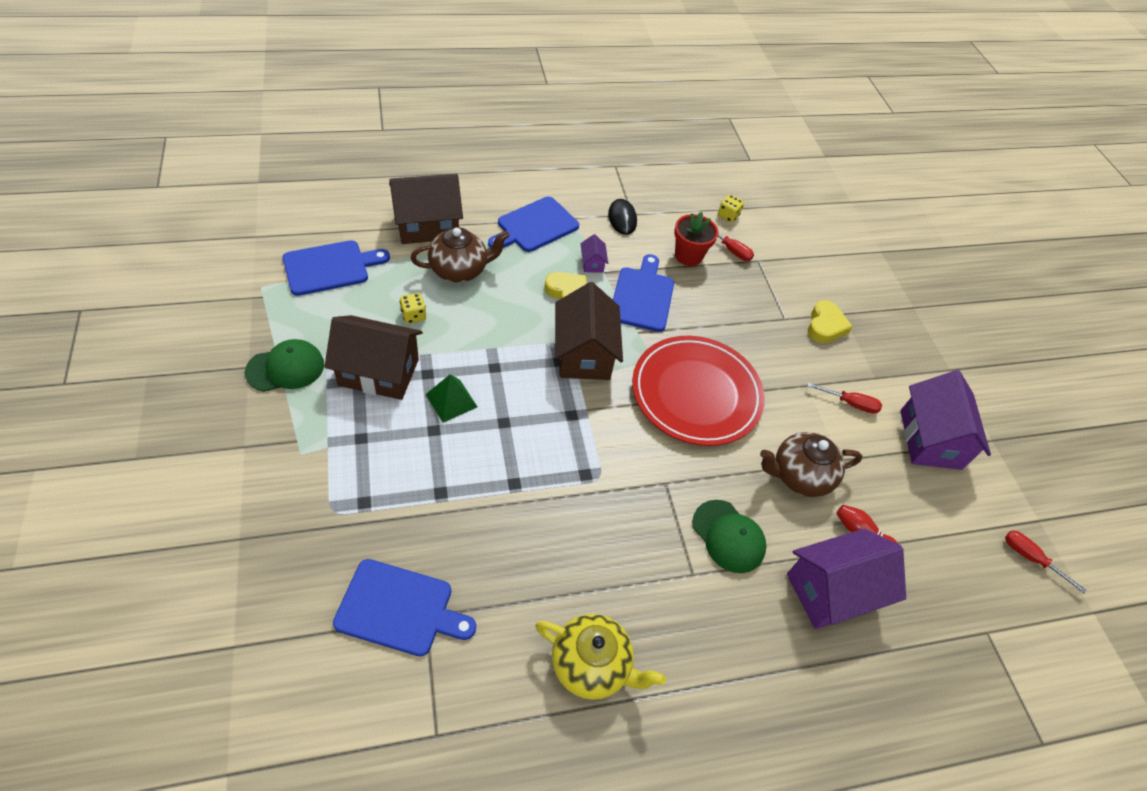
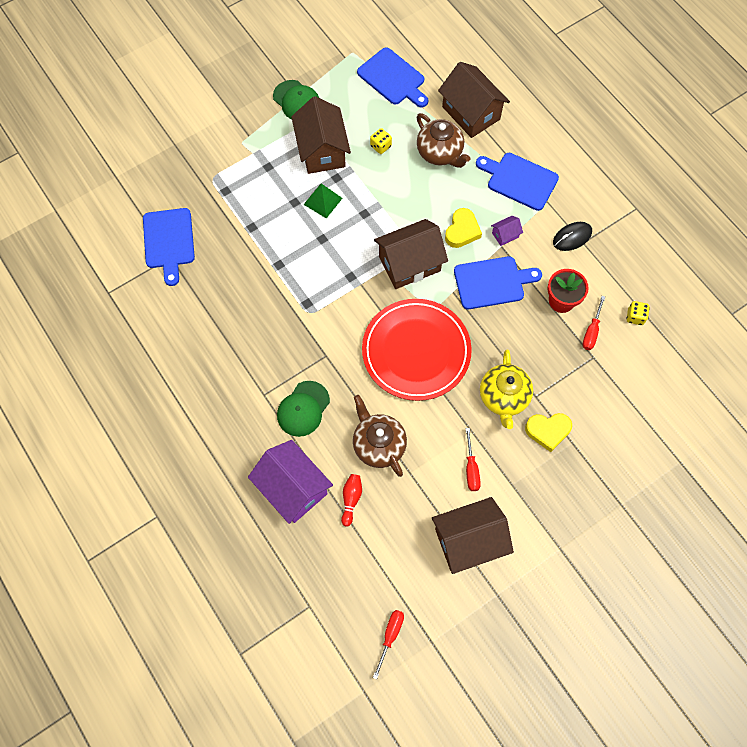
camera: 75 degrees right, 15 degrees up
(591, 665) = (178, 355): yellow teapot -> yellow teapot (503, 397)
(930, 439) = (469, 540): purple house -> brown house

